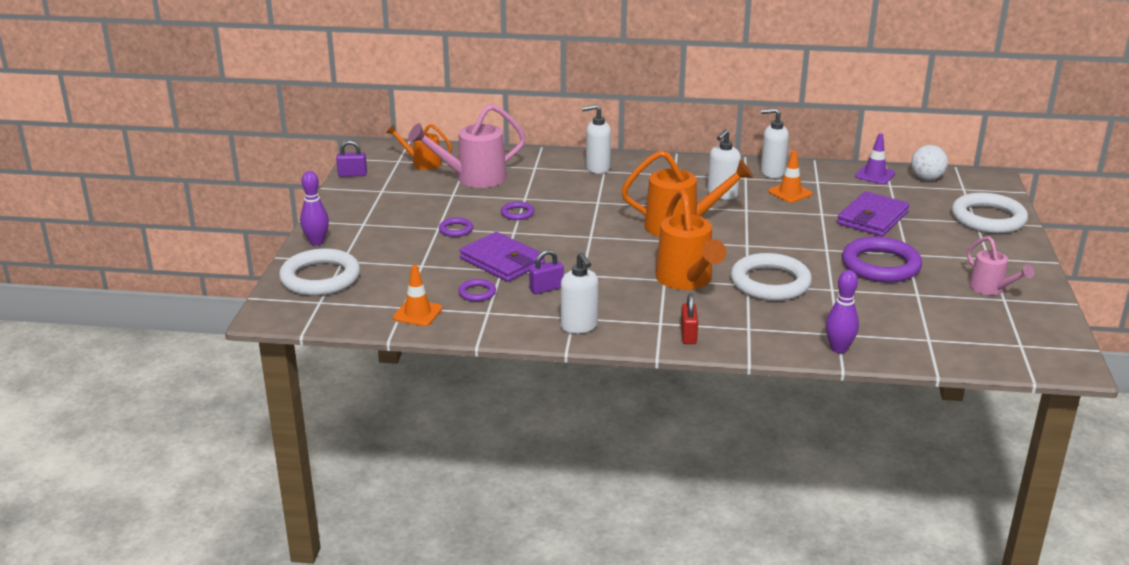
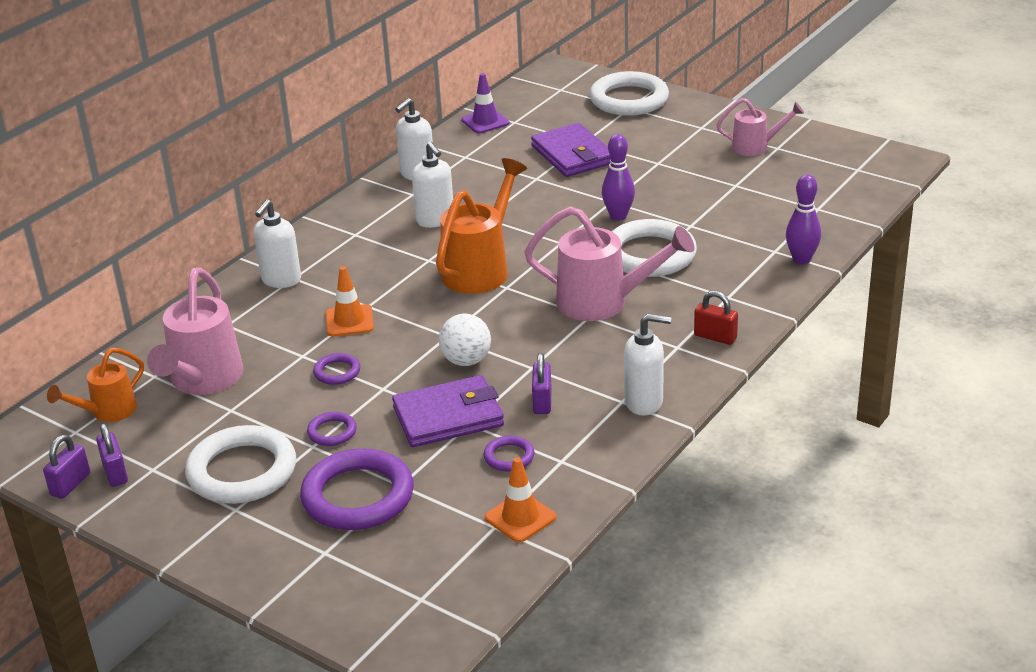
camera: 60 degrees left, 5 degrees up
(316, 242) = (247, 565): purple bowling pin -> purple bowling pin (618, 216)
(320, 278) = (355, 584): white ring -> white ring (242, 471)
(370, 182) = (115, 473): none -> purple padlock
(686, 280) = (602, 302): orange watering can -> pink watering can
(790, 193) = (473, 180): orange traffic cone -> orange traffic cone (349, 321)
(880, 265) = (667, 184): purple ring -> purple ring (358, 496)
(926, 178) = (521, 99): white ball -> white ball (466, 361)

